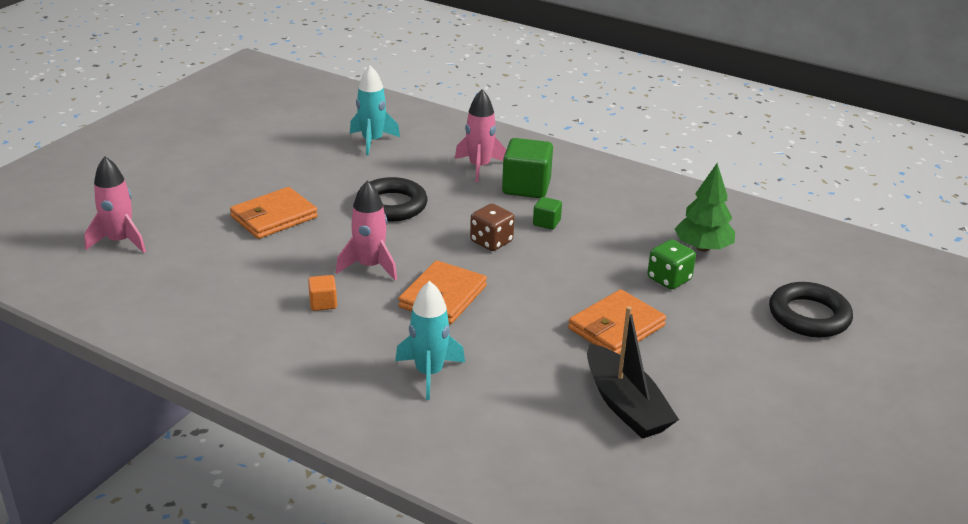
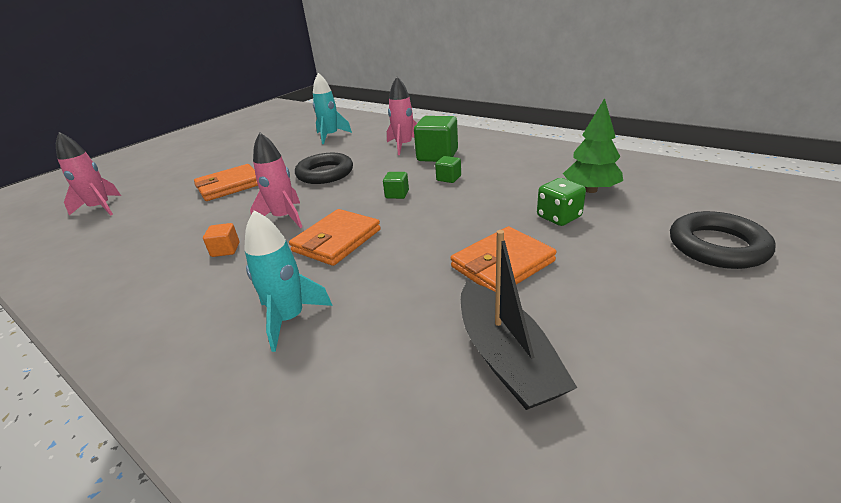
camera: 10 degrees right, 0 degrees up
(491, 242) = (397, 194): brown dice -> green cube

